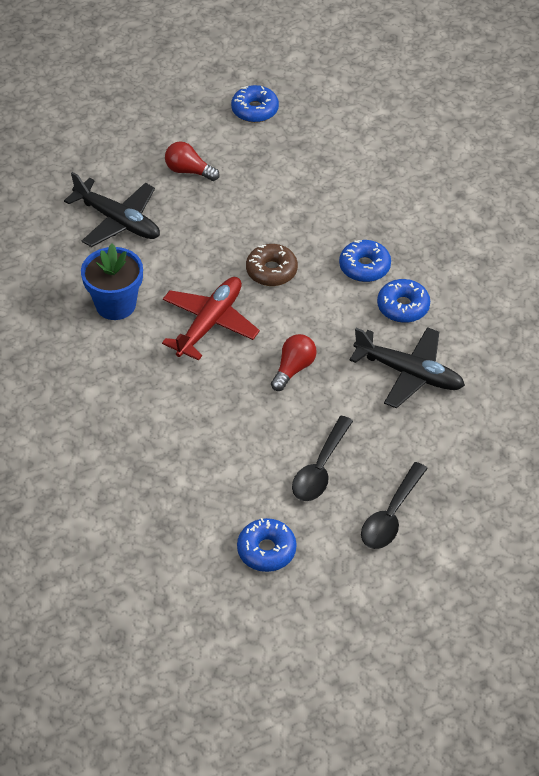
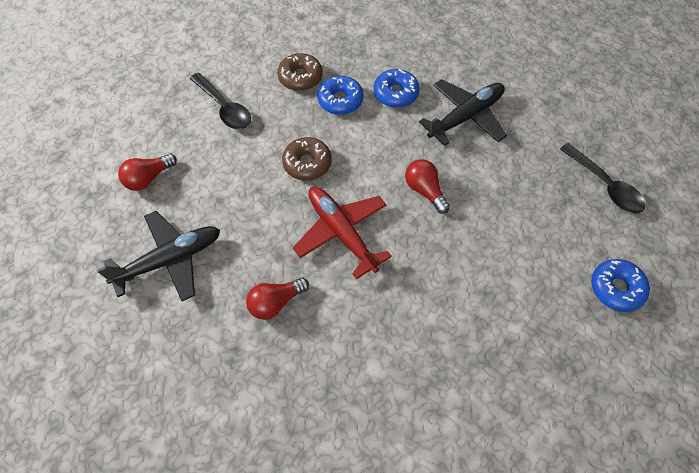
camera: 65 degrees left, 10 degrees up
(115, 304) = (275, 303): blue flower pot -> red light bulb
(255, 110) = (113, 102): blue donut -> none
(320, 468) = (540, 214): black spoon -> black spoon (224, 108)
(374, 226) = (300, 77): none -> brown donut

